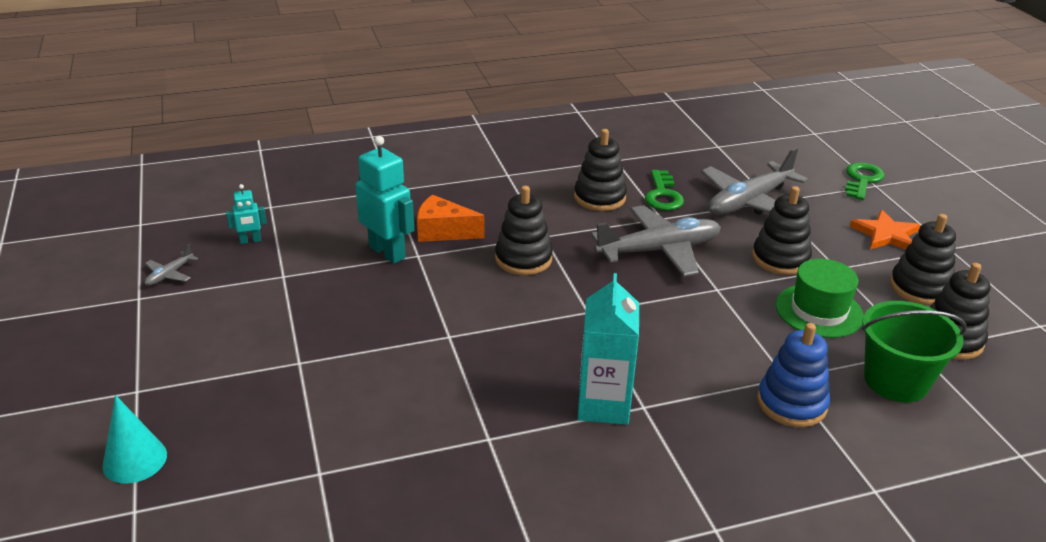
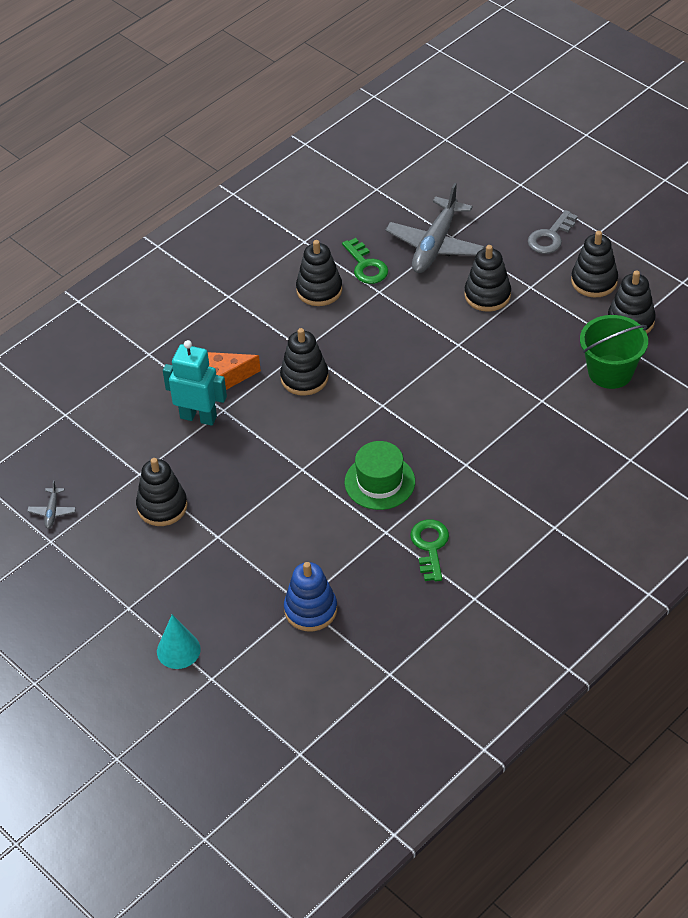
camera: 25 degrees left, 15 degrees up
(250, 241) = (83, 454): turquoise robot -> none
(273, 312) = (162, 506): none -> black stacking toy
(603, 405) = (441, 475): turquoise carton -> none
(659, 251) = (397, 325): grey plane -> none
(791, 403) = (555, 419): blue stacking toy -> blue stacking toy (310, 610)
(819, 311) = (536, 333): green hat -> green hat (379, 482)
(862, 180) = (508, 182): green key -> green key (430, 546)
(886, 234) = (550, 237): orange star -> grey key

